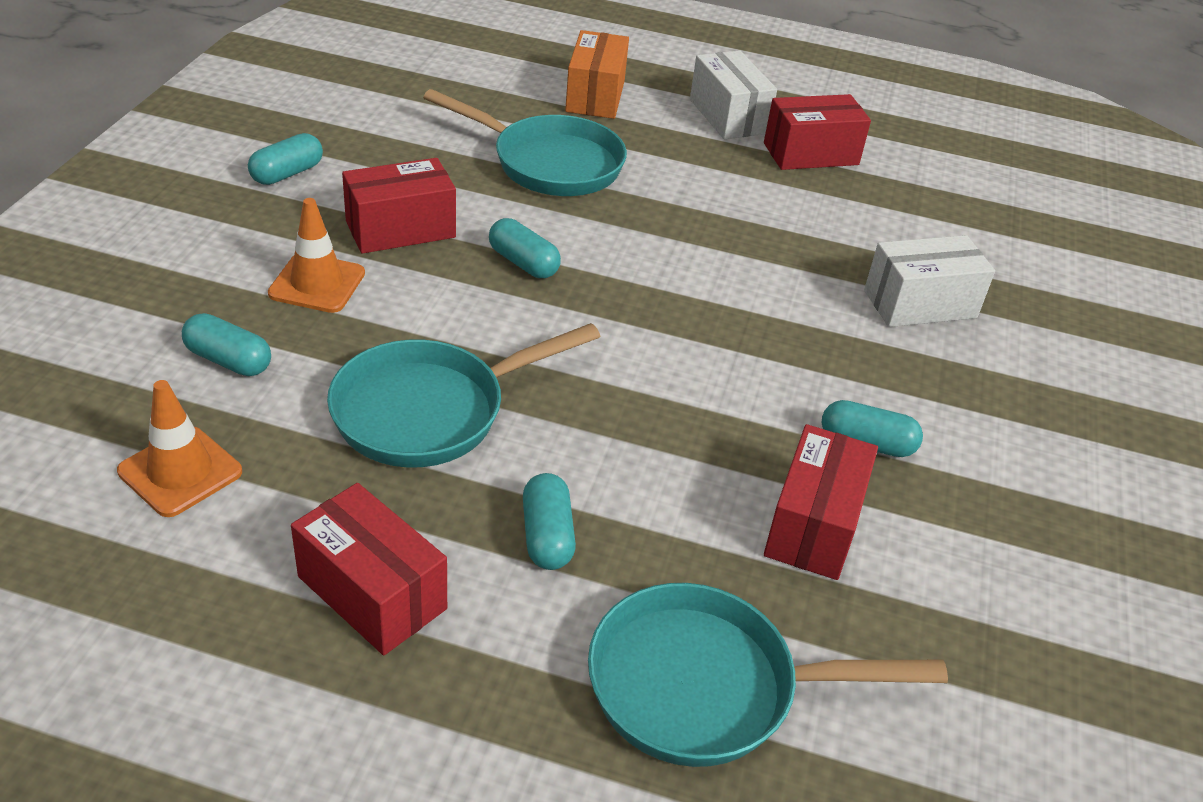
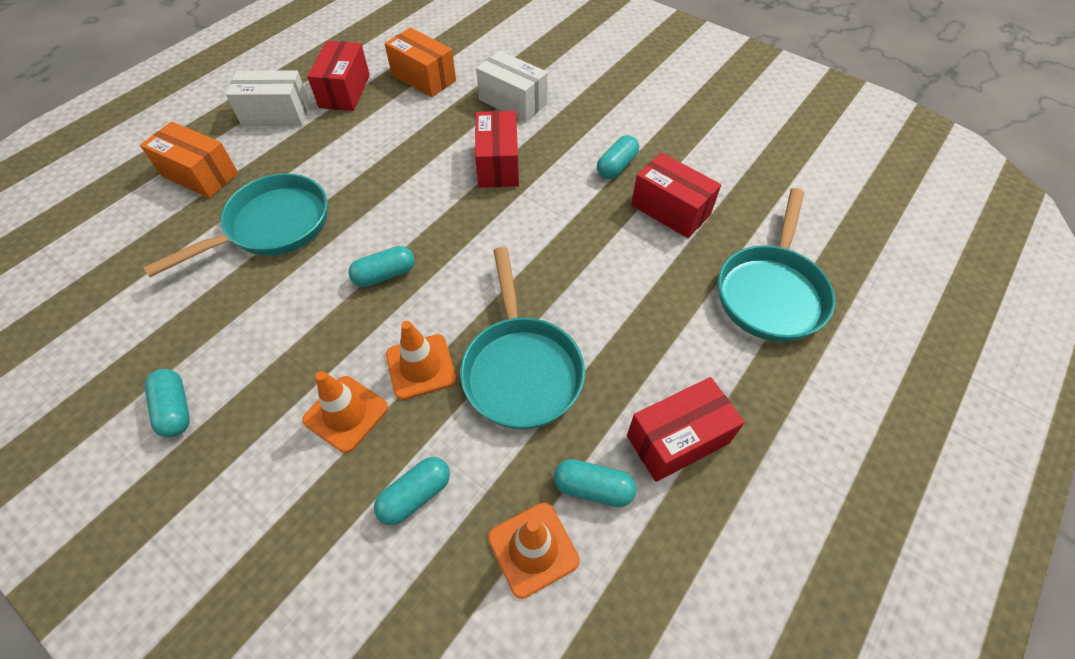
camera: 65 degrees left, 15 degrees up
(400, 229) = (304, 341): red box -> red box (498, 164)
(400, 324) = (421, 366): none -> orange traffic cone
(547, 536) = (650, 333): turquoise capsule -> turquoise capsule (593, 488)
(895, 210) = (423, 78): none -> orange box
(920, 304) = (513, 102): white box -> white box turned 60 degrees counterclockwise

